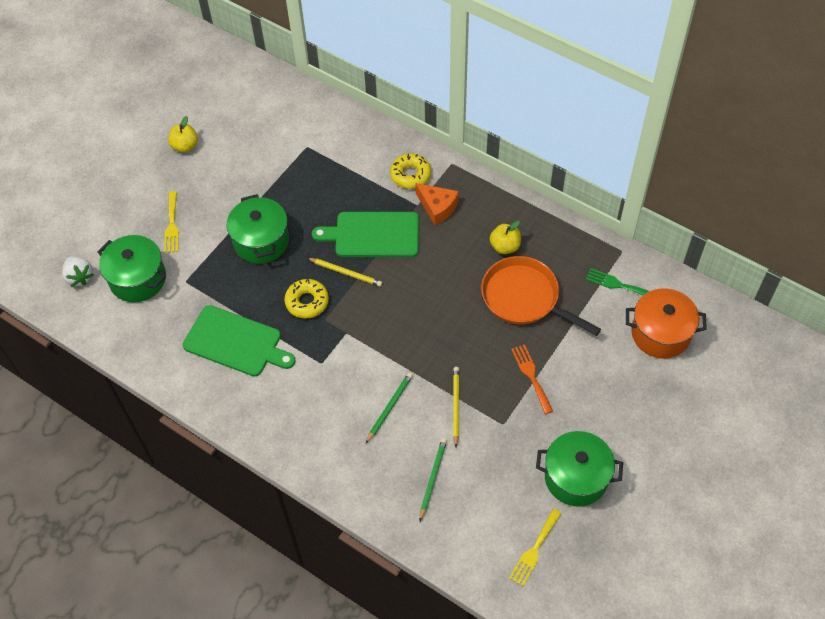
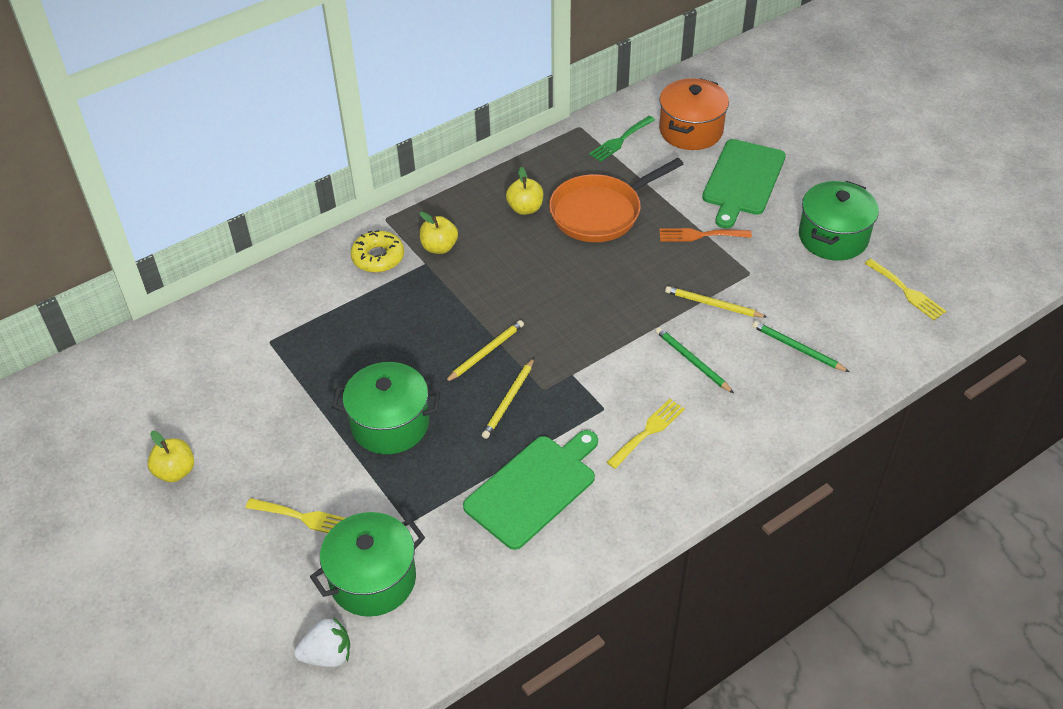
camera: 70 degrees left, 10 degrees down
(307, 302) = (509, 400): yellow donut -> yellow pencil
(310, 397) = (648, 431): none -> yellow fork
(373, 234) = (444, 313): green cutting board -> green cutting board (742, 180)
(437, 207) = (439, 247): orange cheese -> yellow apple

